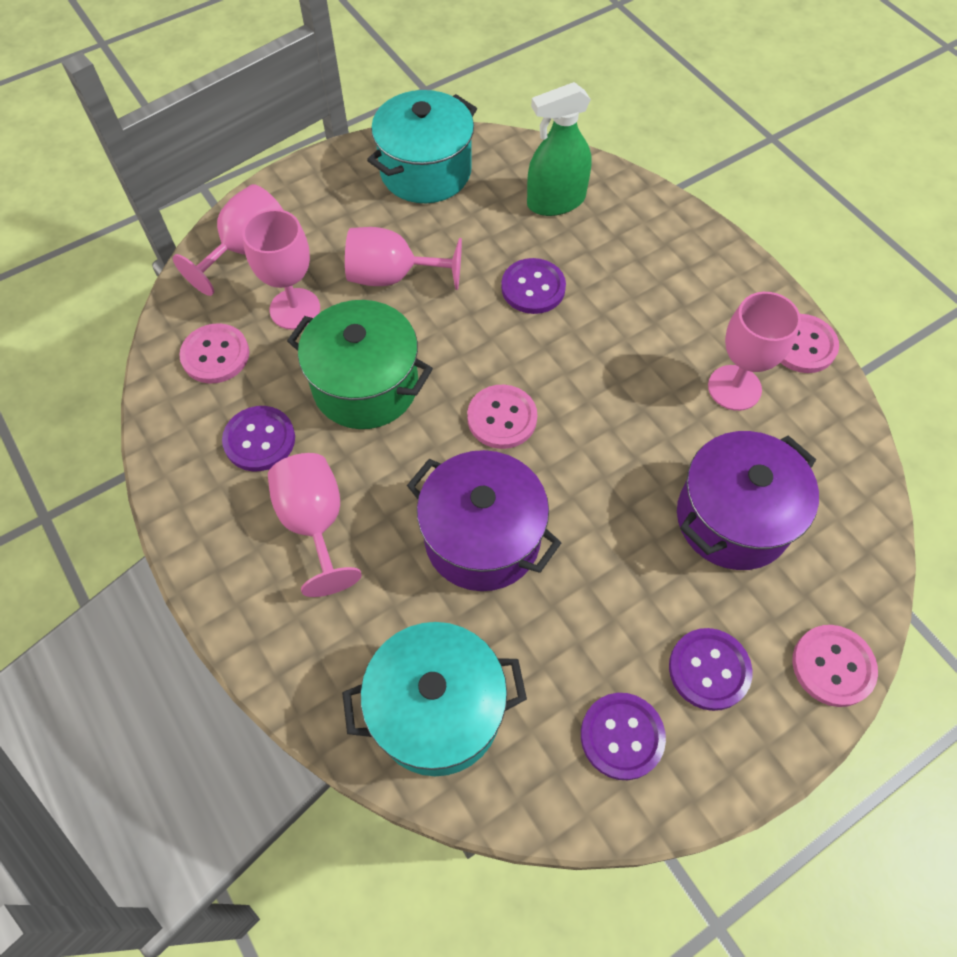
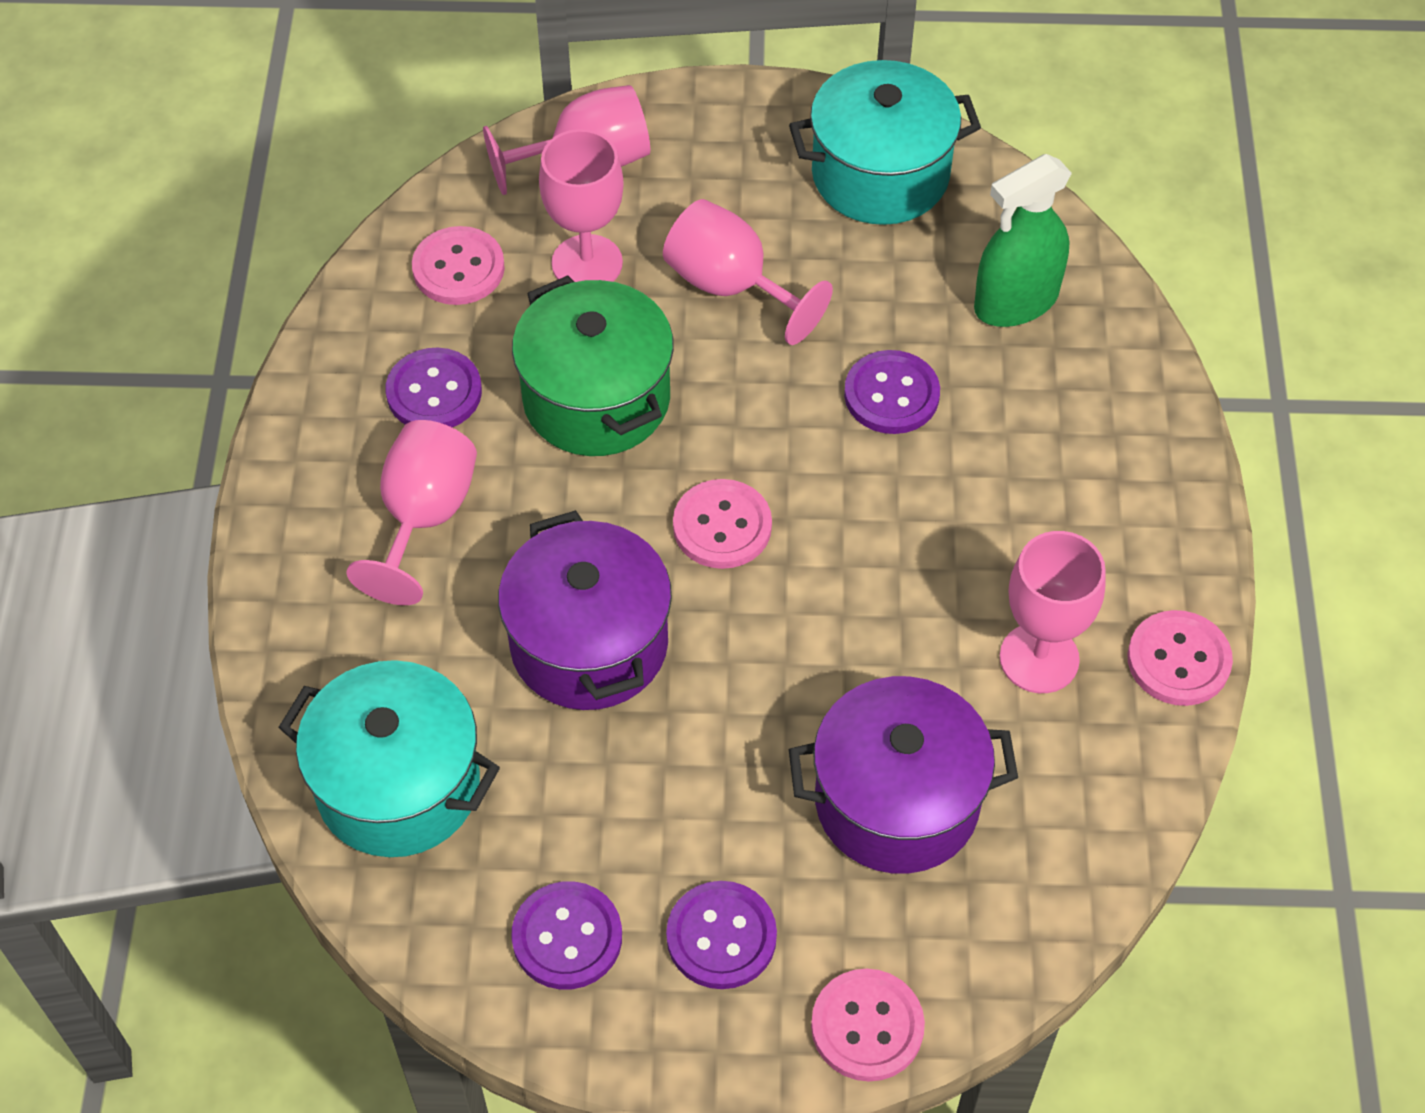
camera: 35 degrees right, 5 degrees down
(556, 201) = (1016, 302): green spray bottle -> green spray bottle turned 45 degrees counterclockwise

